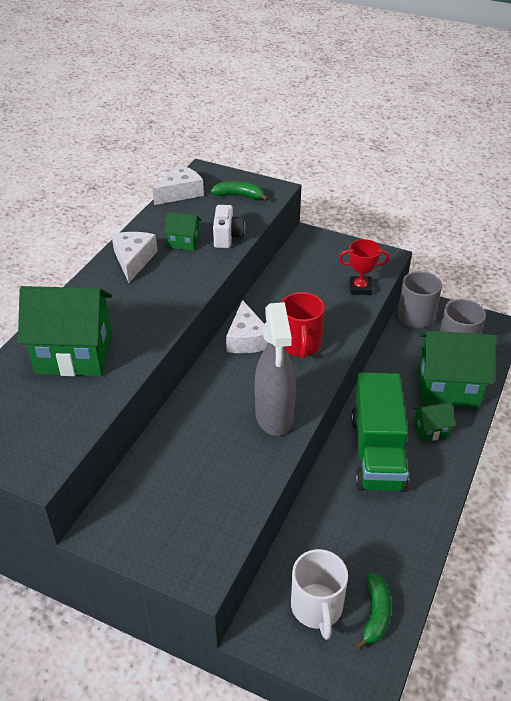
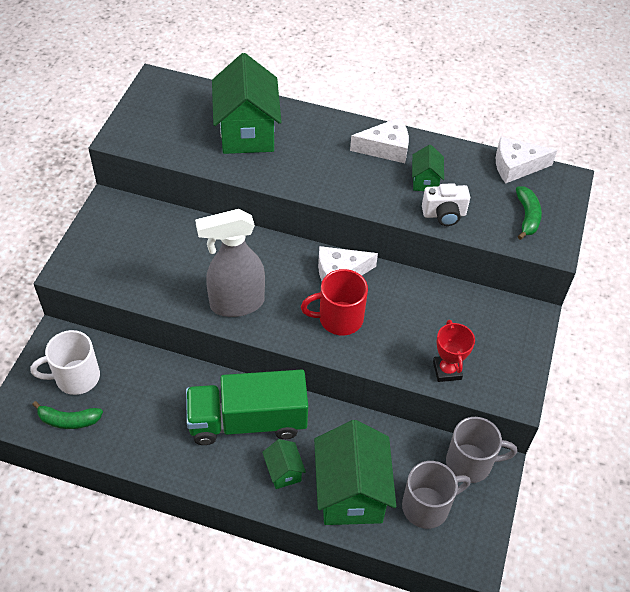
camera: 80 degrees right, 10 degrees up
(180, 192) = (516, 166): white cheese -> white cheese turned 135 degrees clockwise

